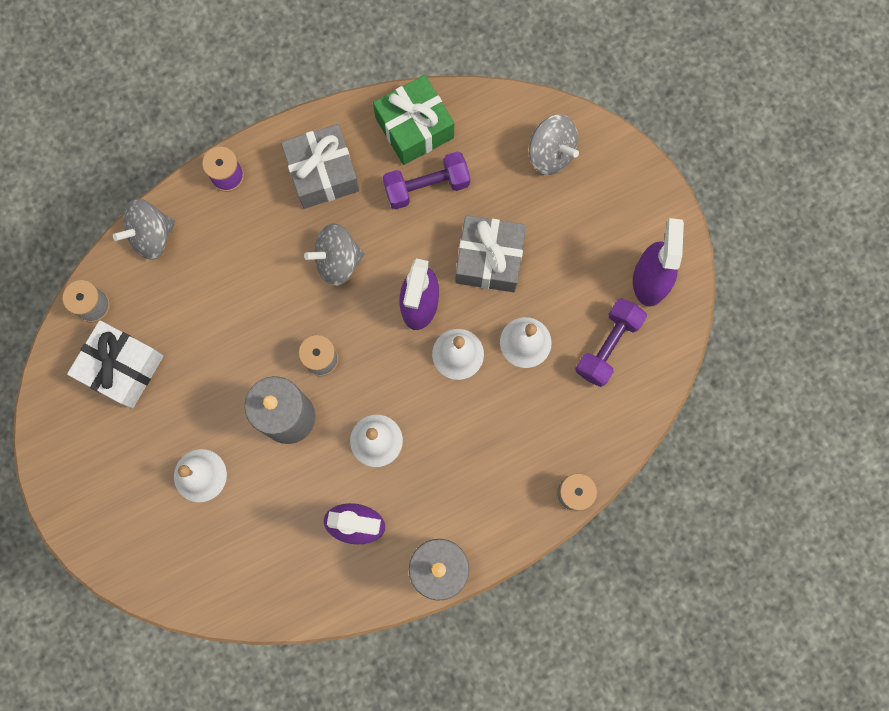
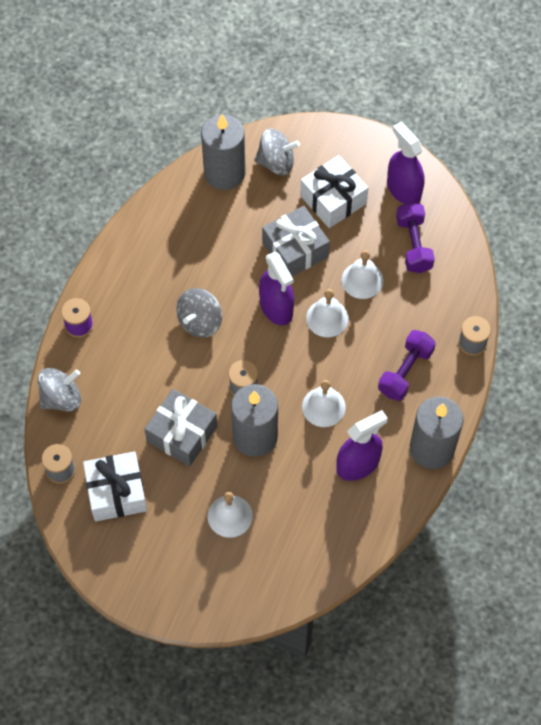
camera: 40 degrees left, 15 degrees down
(152, 236) = (61, 398): grey spinning top -> grey spinning top turned 135 degrees counterclockwise
(322, 173) = (141, 278): grey gift -> grey gift (182, 434)
(414, 128) = (176, 209): green gift -> none
(426, 187) = (216, 237): purple dumbbell -> purple dumbbell (405, 372)
(492, 126) = (224, 173): none -> grey candle
(571, 236) = (333, 199): none -> white gift

